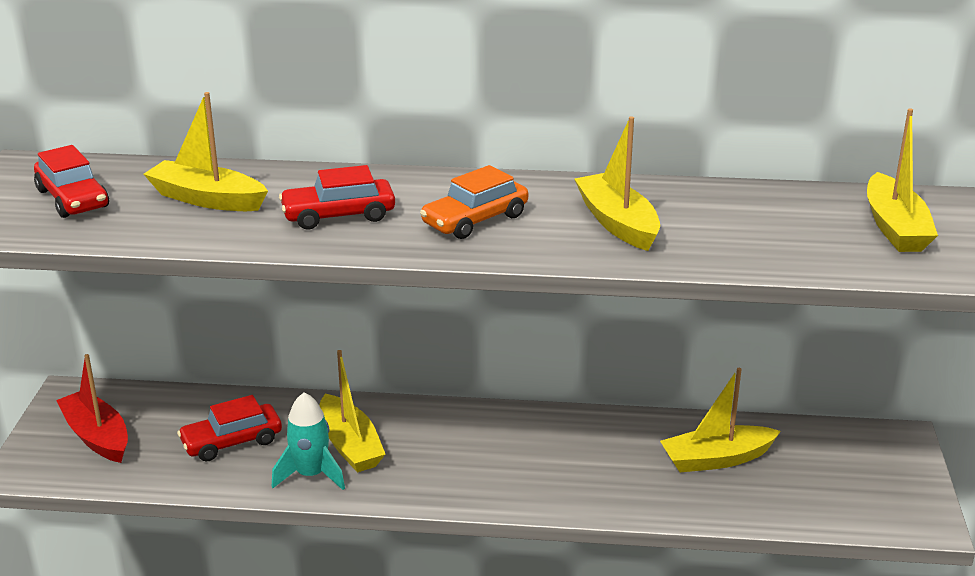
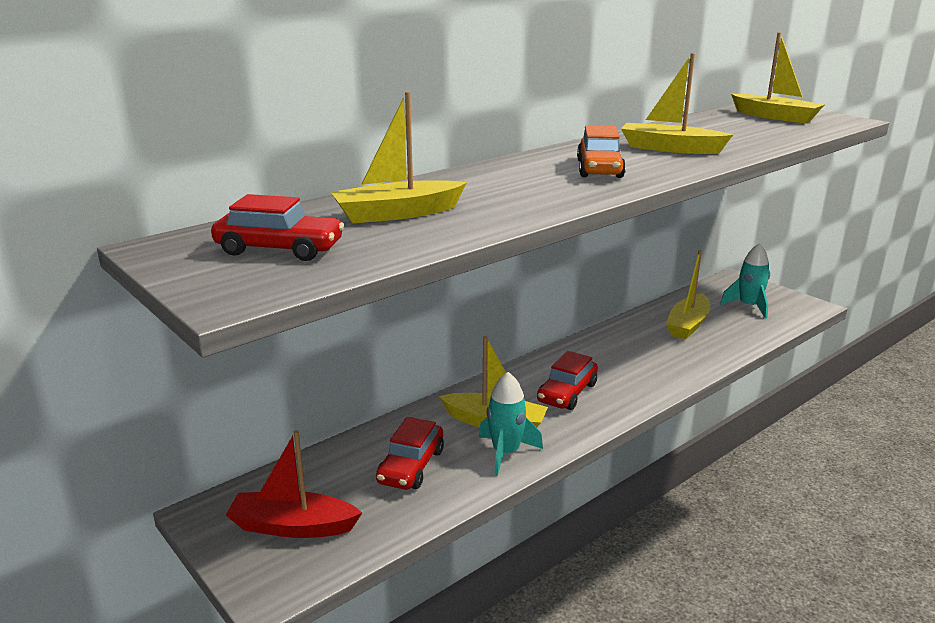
camera: 45 degrees left, 5 degrees down
(338, 215) = (516, 192): red car -> red car (567, 393)
(839, 479) = (748, 306): none -> turquoise rocket

